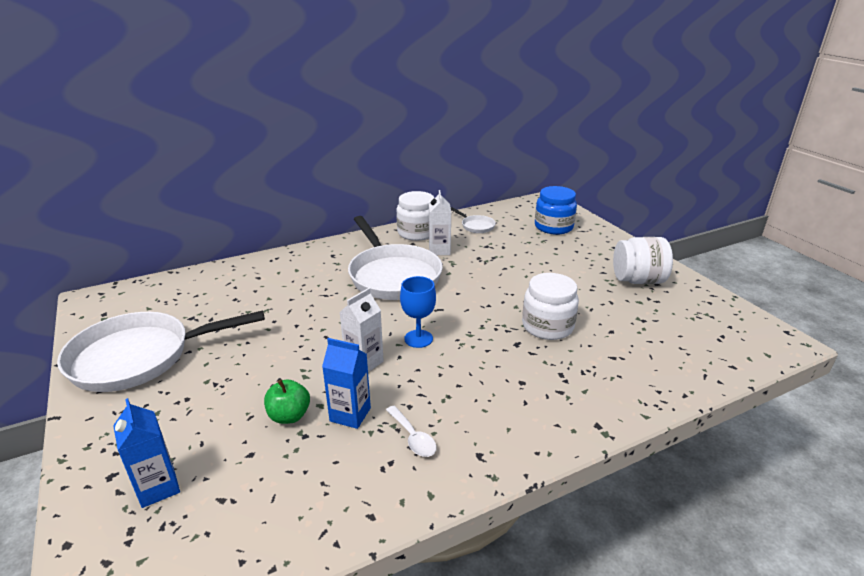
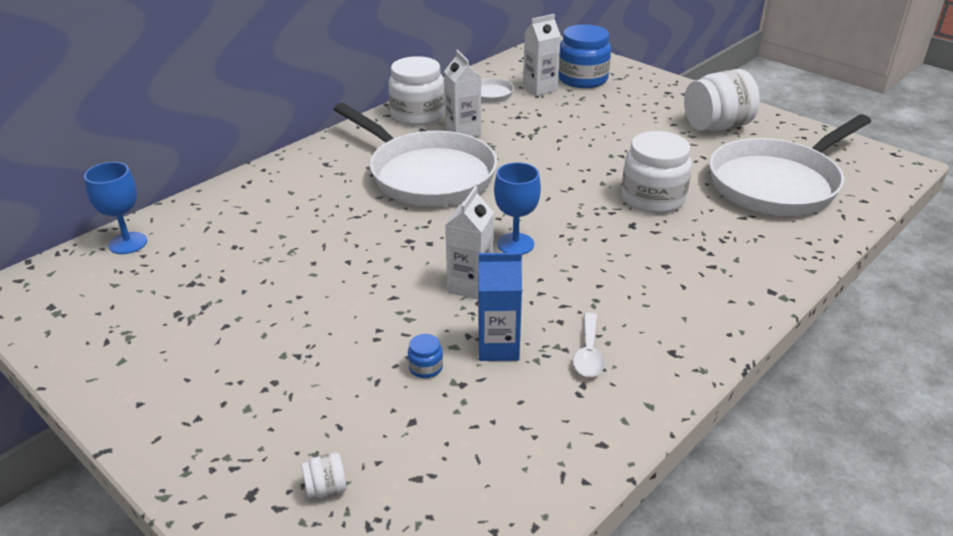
camera: 20 degrees left, 5 degrees up
(139, 357) = (159, 349): white pan -> white pan (778, 183)
(158, 487) = (326, 488): blue carton -> white jar
(176, 283) = (128, 243): none -> blue goblet
(289, 416) = (426, 368): green apple -> blue jar
(413, 437) = (588, 353): white spoon -> white spoon turned 60 degrees clockwise
(516, 229) = (540, 89): none -> white carton

